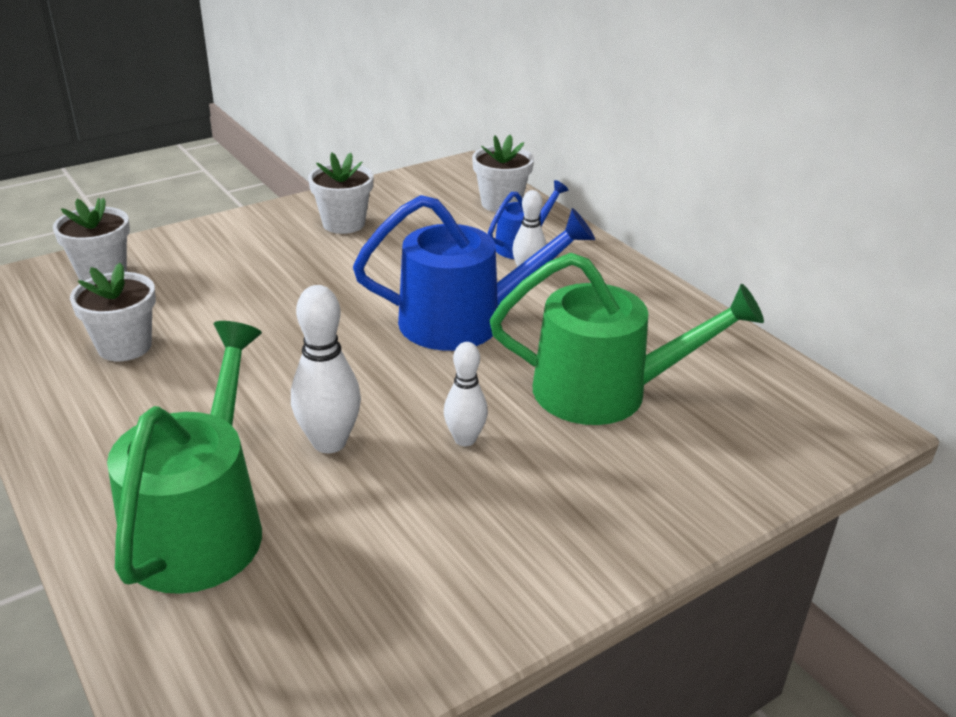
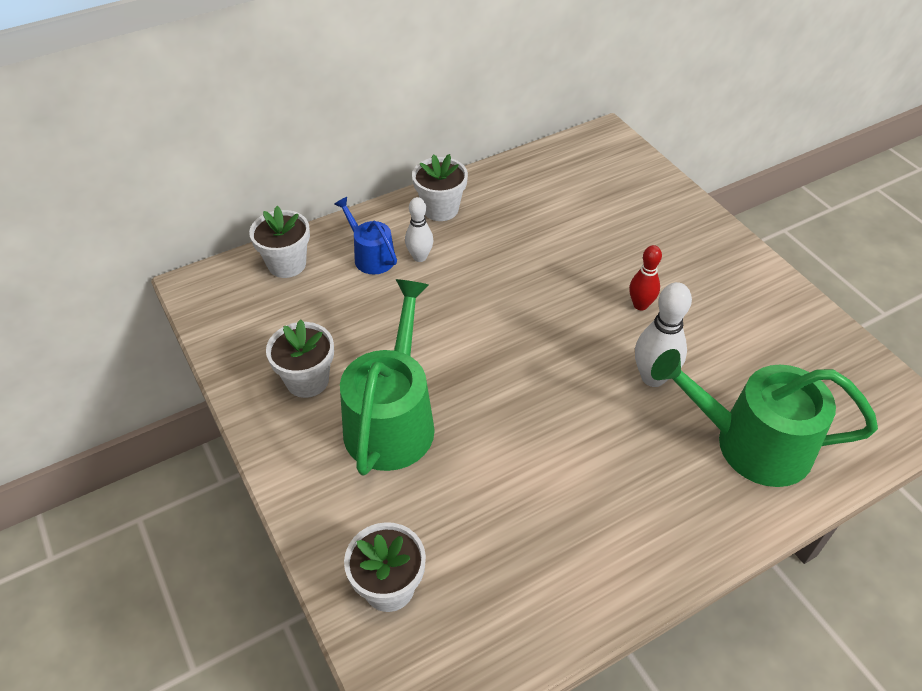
camera: 85 degrees left, 15 degrees up
(124, 346) = (532, 536): white flower pot -> white flower pot (440, 209)
(463, 321) = (492, 299): blue watering can -> none
(465, 439) = (640, 305): white bowling pin -> red bowling pin
(604, 391) = (581, 233): green watering can -> green watering can (392, 420)

